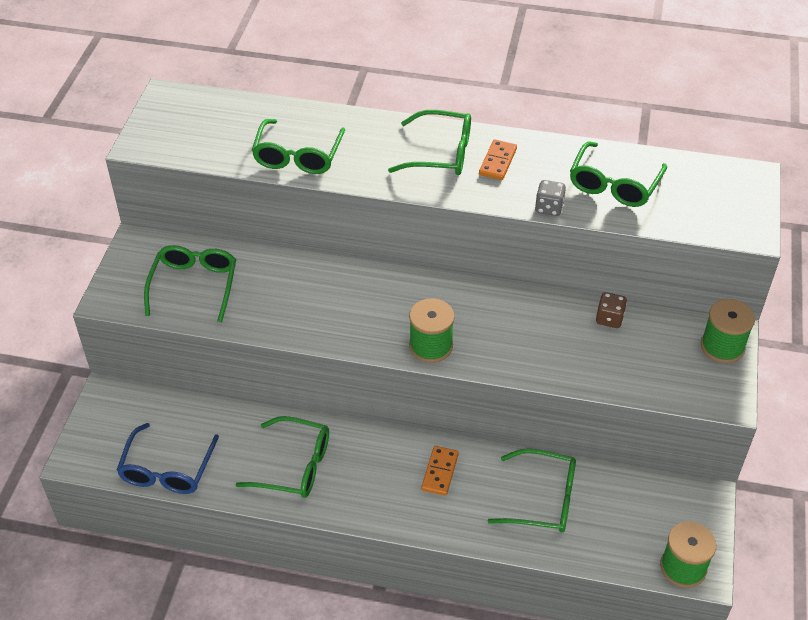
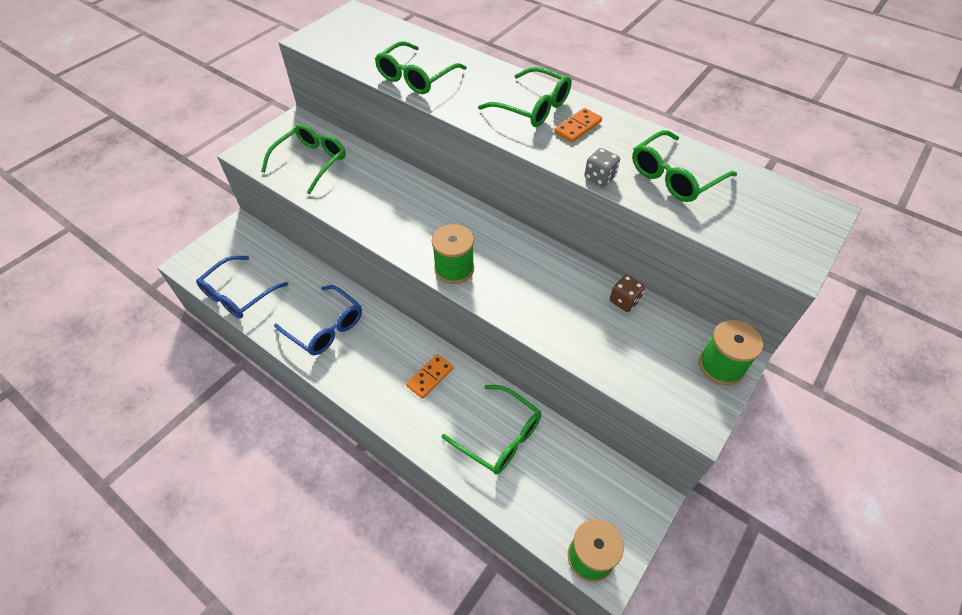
camera: 25 degrees right, 5 degrees up
(295, 466) = (326, 328): green glasses -> blue glasses

